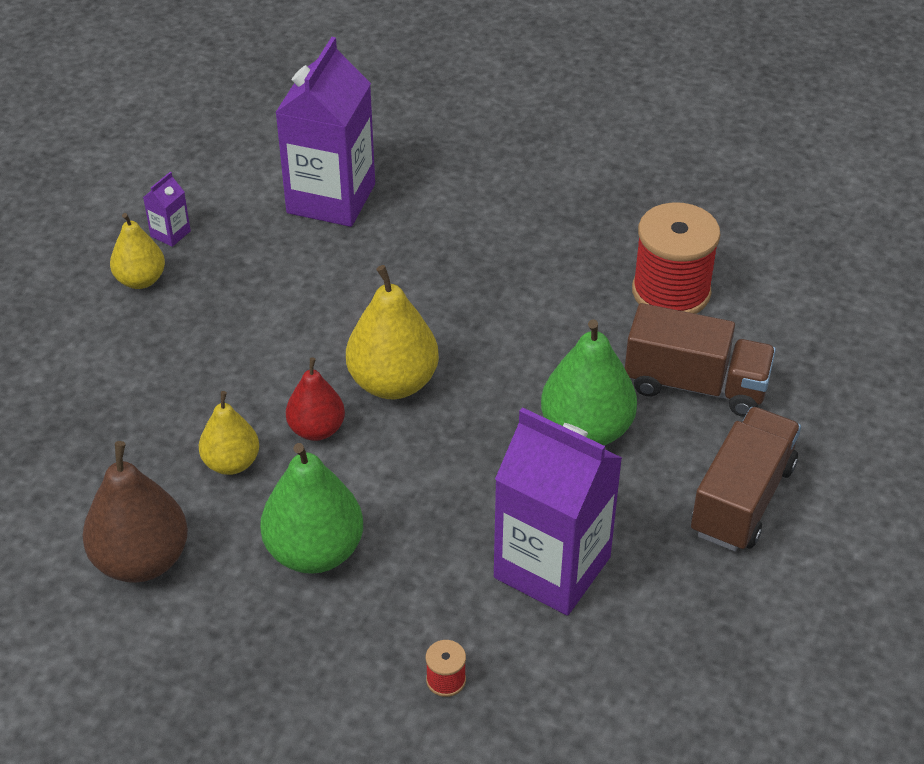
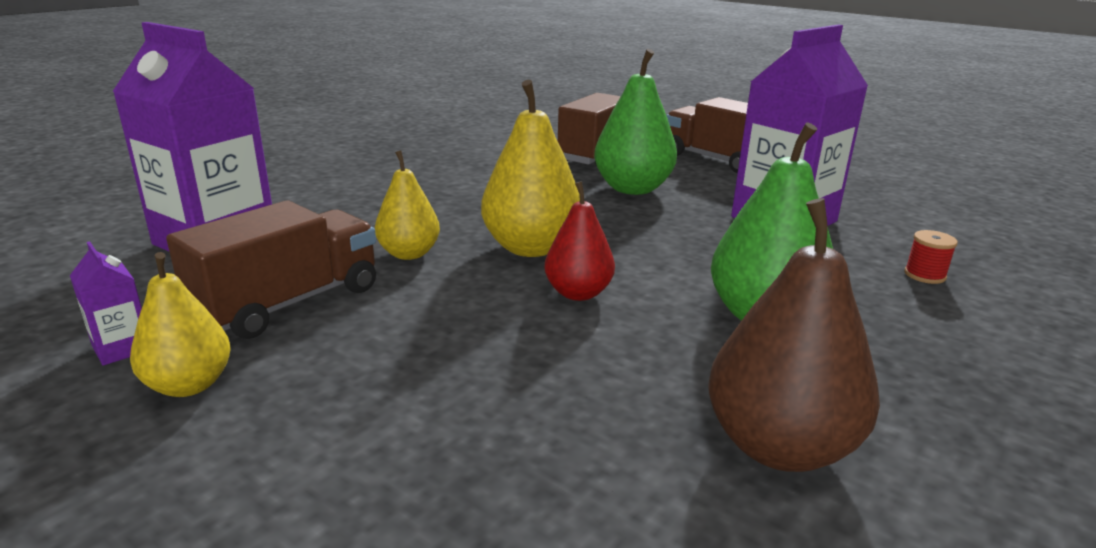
camera: 75 degrees left, 20 degrees down
(231, 463) = (610, 352): yellow pear -> yellow pear (409, 254)
(248, 279) = (288, 303): none -> brown truck
(671, 292) = (499, 147): red spool -> none

